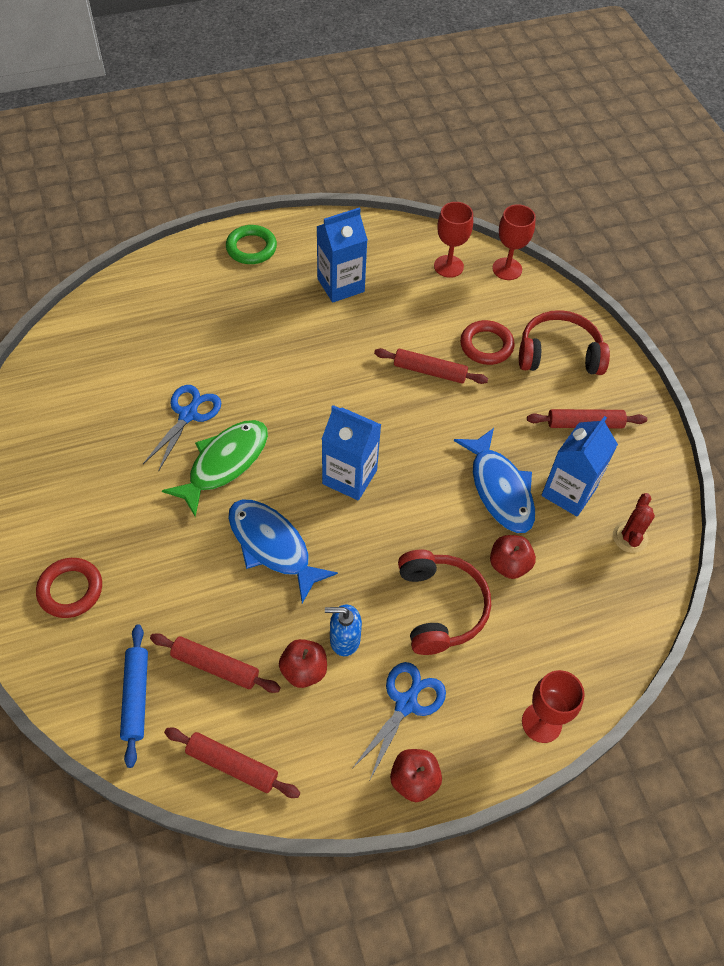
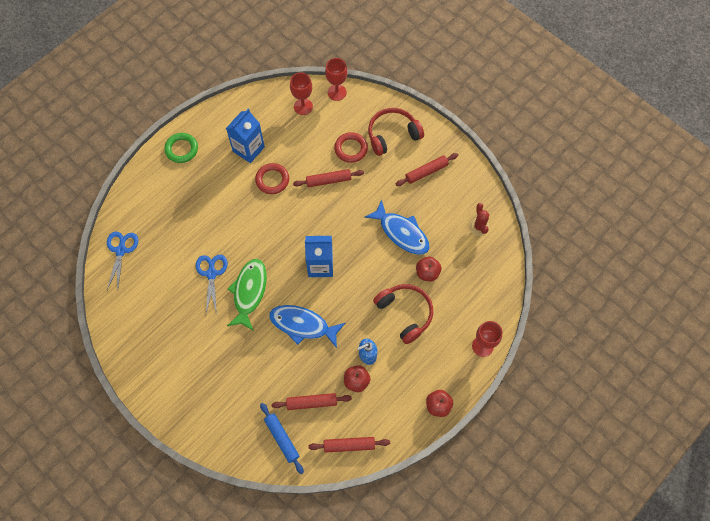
camera: 25 degrees left, 10 degrees up
(70, 590) = (212, 403): red ring -> red ring (272, 180)
(406, 703) = (415, 371): blue scissors -> blue scissors (121, 250)
(568, 492) = (437, 216): blue carton -> none

